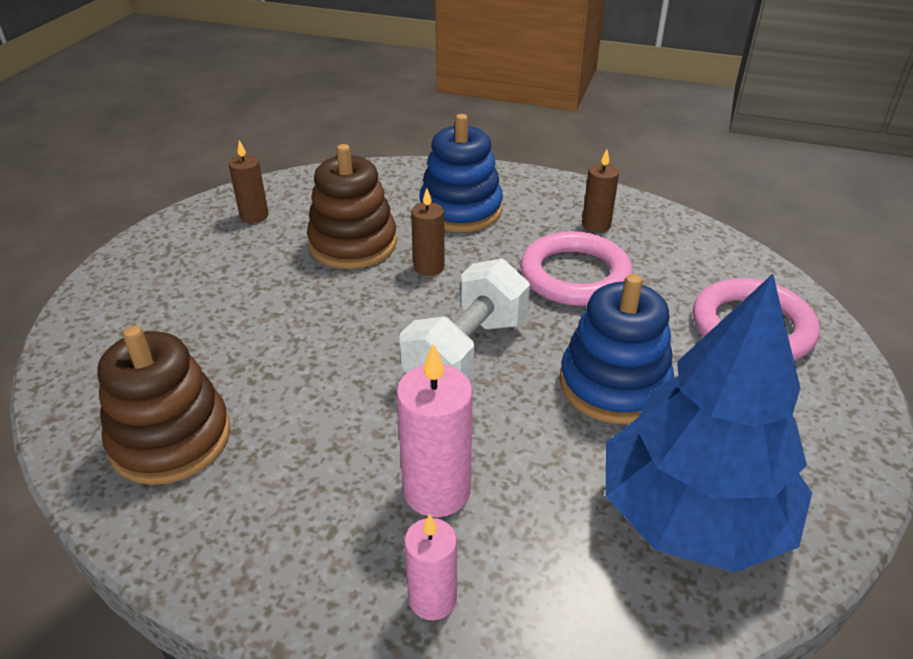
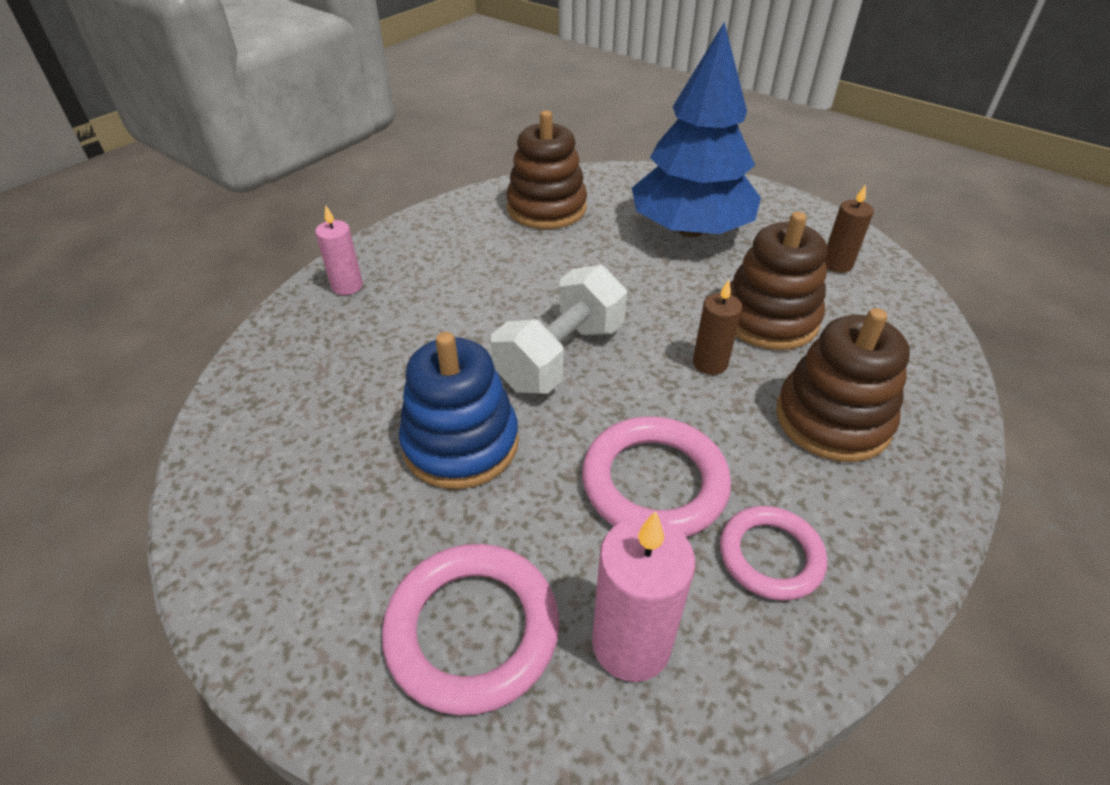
camera: 110 degrees right, 5 degrees up
(437, 490) = (423, 305): pink candle -> pink candle (631, 644)
(461, 210) = (832, 419): blue stacking toy -> brown stacking toy
(466, 352) = (561, 356): white dumbbell -> white dumbbell turned 75 degrees clockwise
(596, 225) = (770, 556): brown candle -> pink ring
(692, 514) = (294, 432): blue tree -> blue tree (690, 230)

